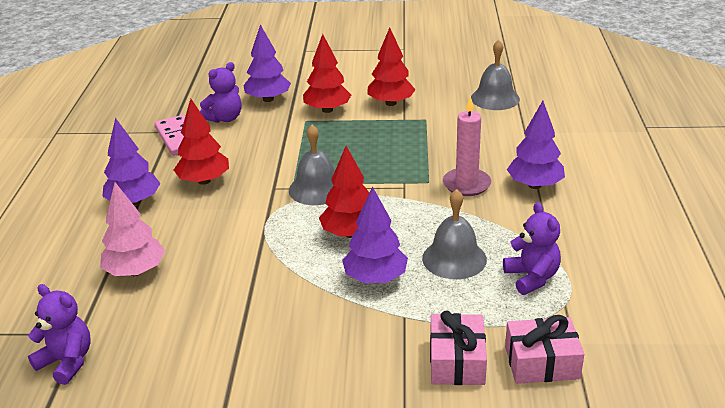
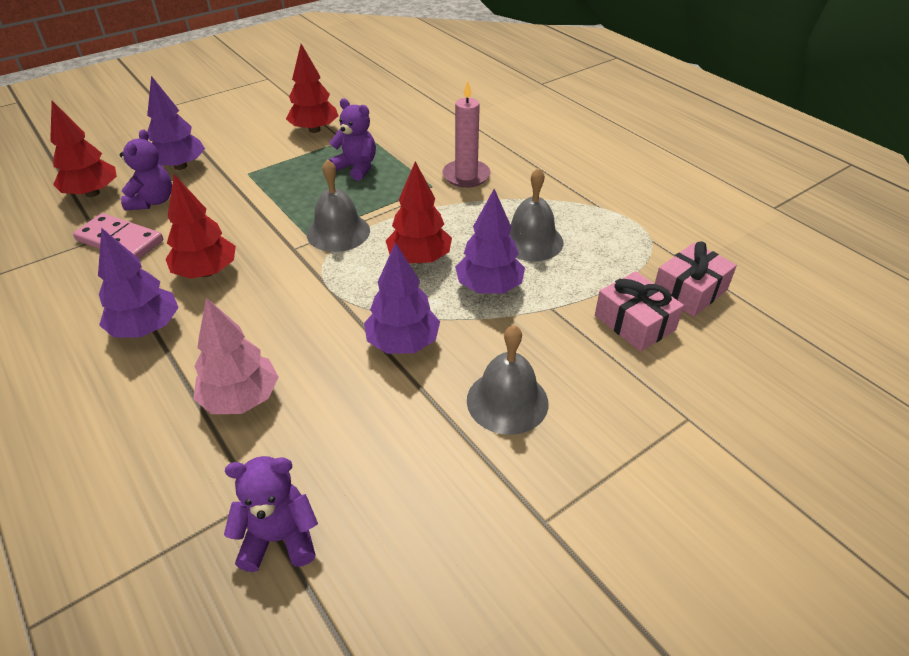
camera: 40 degrees left, 10 degrees up
(327, 110) = (258, 156): red tree -> red tree (92, 193)
(495, 98) = (402, 97): grey bell -> grey bell (507, 401)
(532, 278) = (605, 229): purple teddy bear -> purple teddy bear (356, 168)
(534, 185) = (519, 156): purple tree -> purple tree (403, 343)

